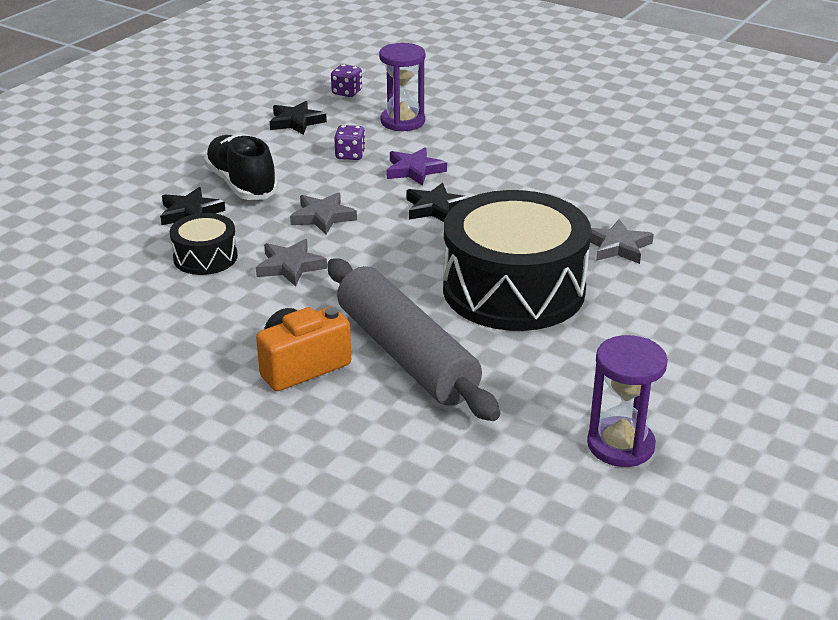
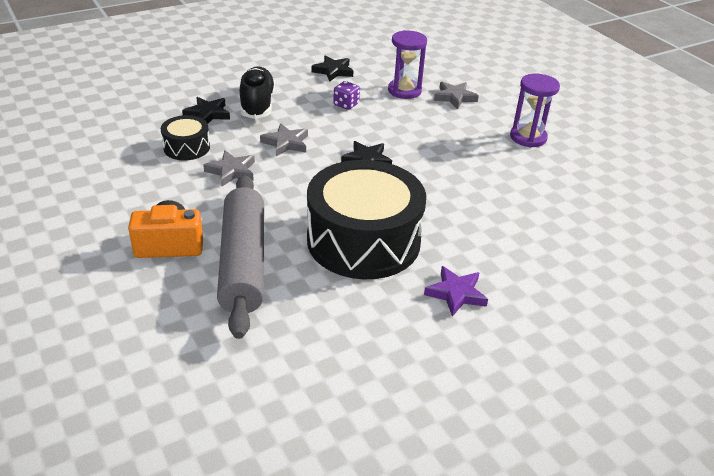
camera: 25 degrees right, 5 degrees up
(347, 92) = (386, 60): purple dice -> none
(414, 170) = (378, 128): purple star -> purple star (456, 293)
(618, 246) = (472, 234): grey star -> grey star (454, 97)
(620, 445) = (324, 396): purple hourglass -> purple hourglass (528, 137)

